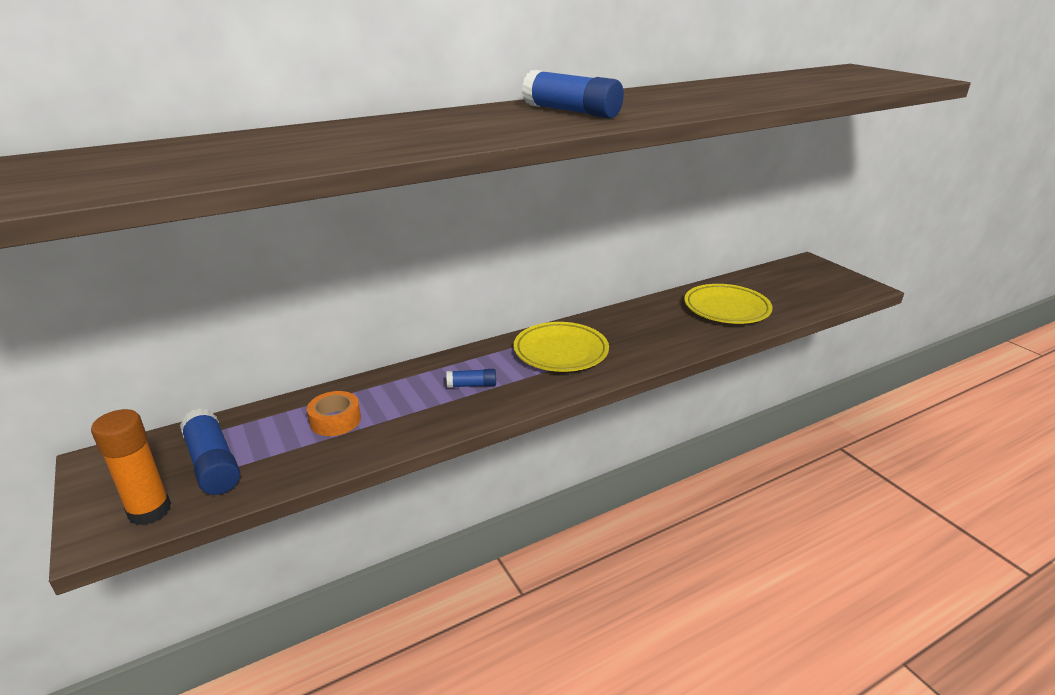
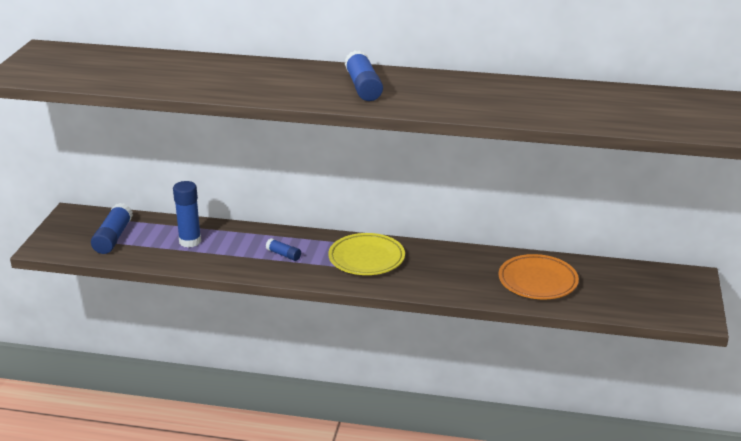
camera: 40 degrees right, 0 degrees up
(149, 511) = (68, 247): orange glue stick -> none
(335, 420) = (190, 241): orange tape -> blue glue stick
(726, 309) = (537, 281): yellow plate -> orange plate

